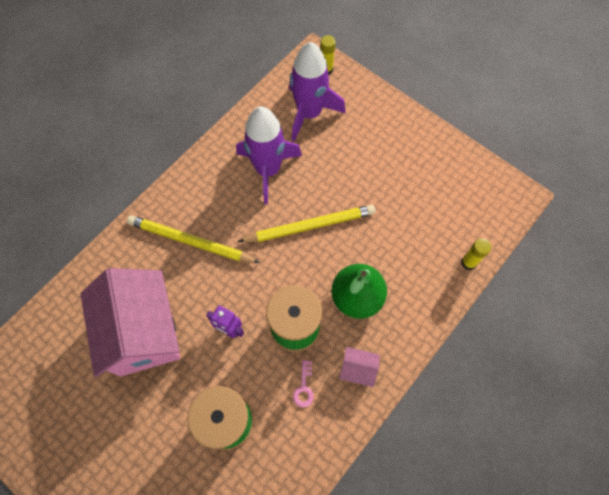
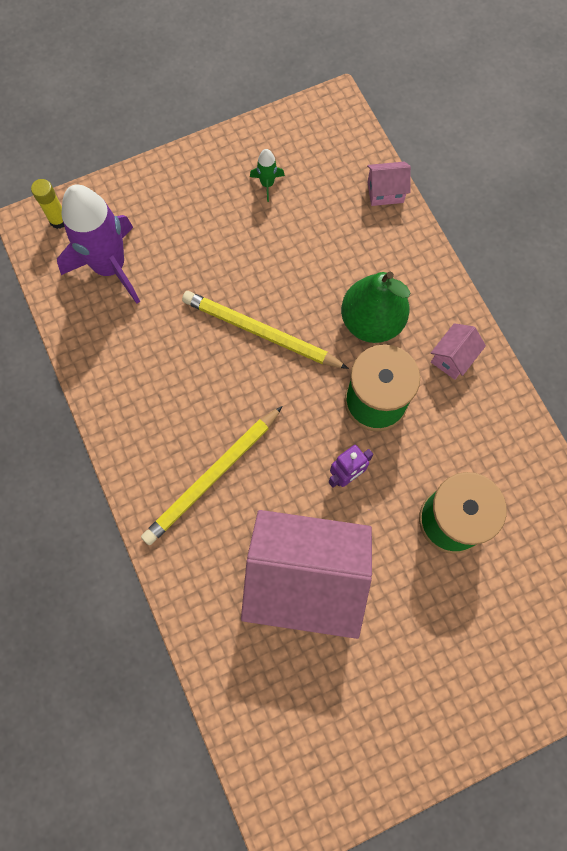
camera: 65 degrees left, 5 degrees up
(268, 170) = (162, 347): purple rocket -> none
(304, 387) = (448, 422): pink key -> none
(310, 226) = (261, 332): yellow pencil -> yellow pencil turned 75 degrees counterclockwise
(426, 179) = (267, 184): none -> green rocket
(468, 263) = (385, 192): yellow glue stick -> pink house

